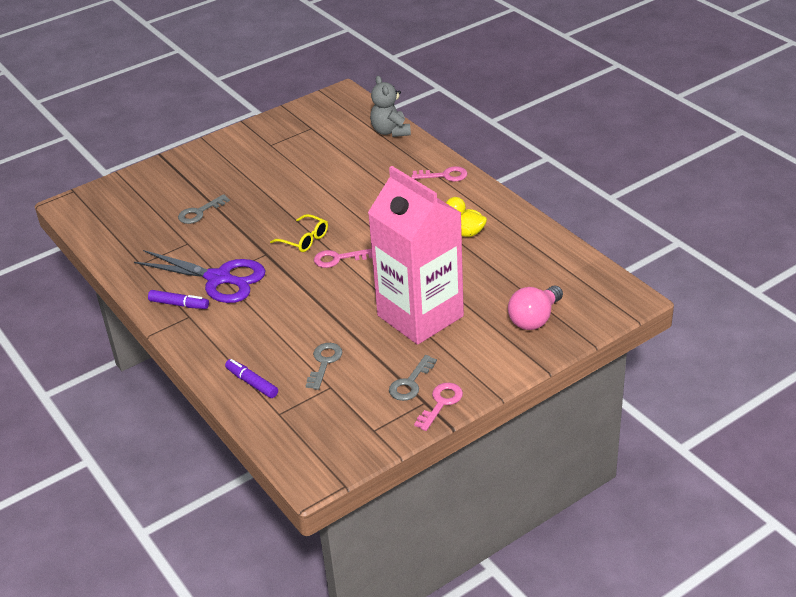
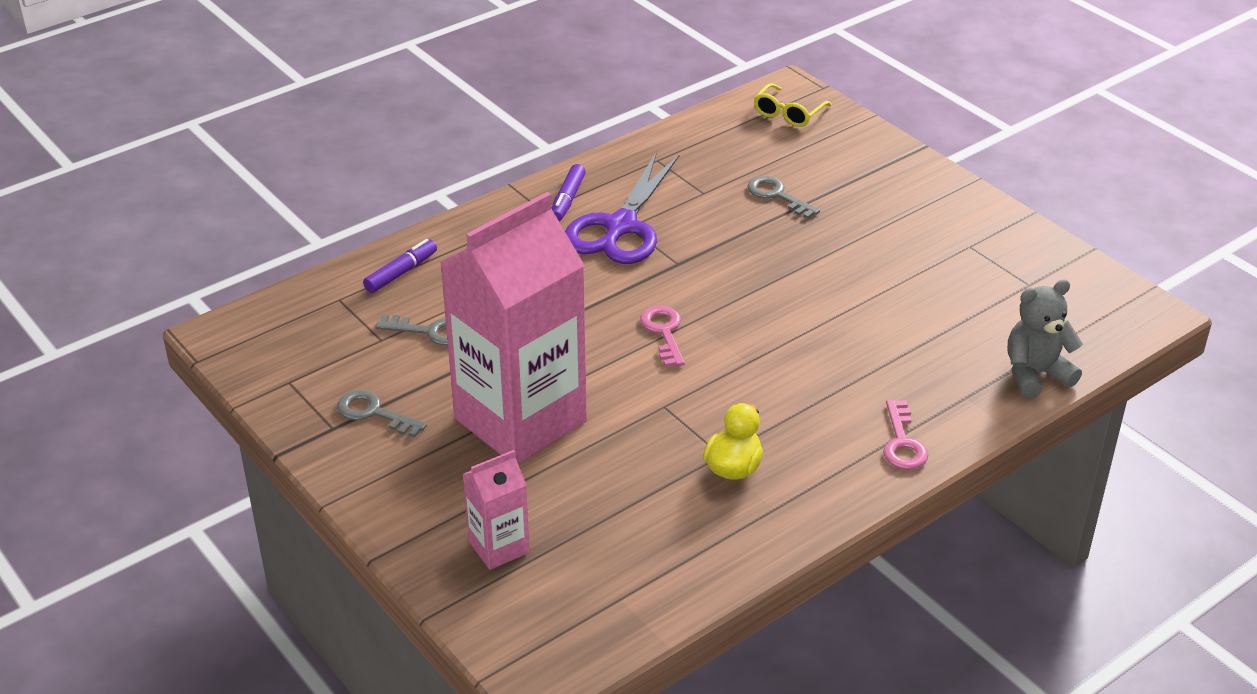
camera: 85 degrees right, 0 degrees up
(304, 240) = (712, 297): yellow glasses -> yellow glasses (788, 113)
(441, 403) = (326, 443): pink key -> none
(534, 319) = (499, 547): pink light bulb -> pink carton

